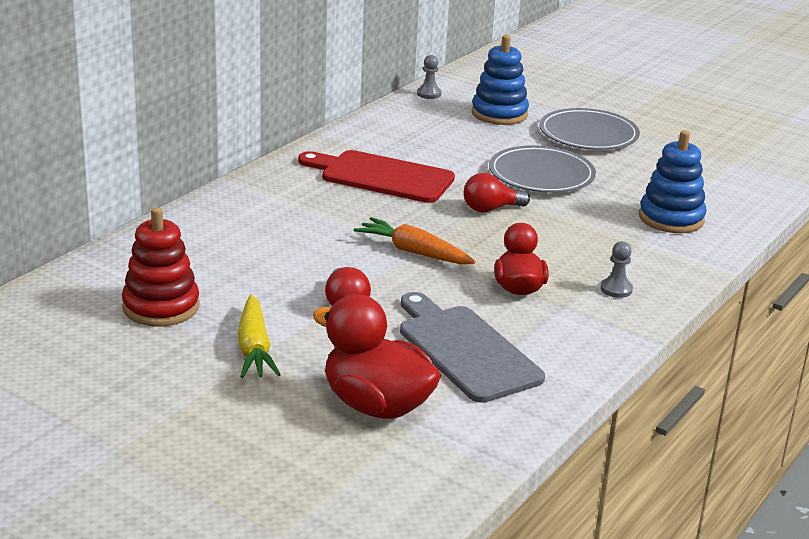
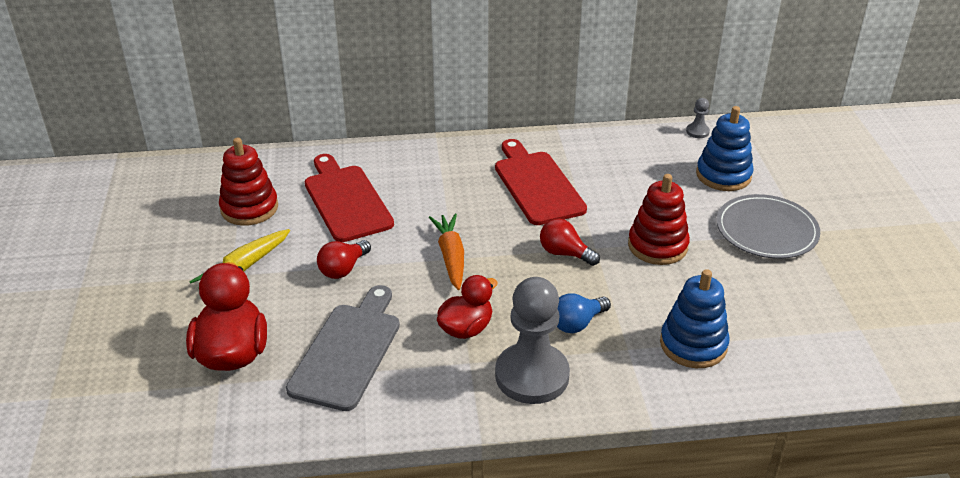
camera: 50 degrees right, 10 degrees up
(243, 258) = (346, 200): none -> red cutting board
(541, 175) = (657, 246): grey plate -> red stacking toy
(583, 245) = (577, 323): none -> blue light bulb
(616, 289) = (532, 375): grey pawn -> grey pawn, size x2.43

